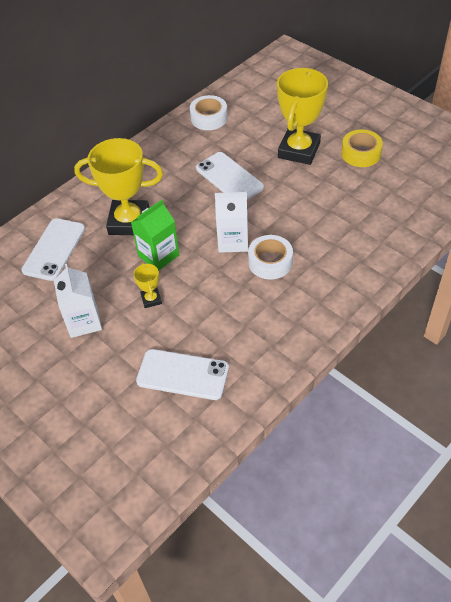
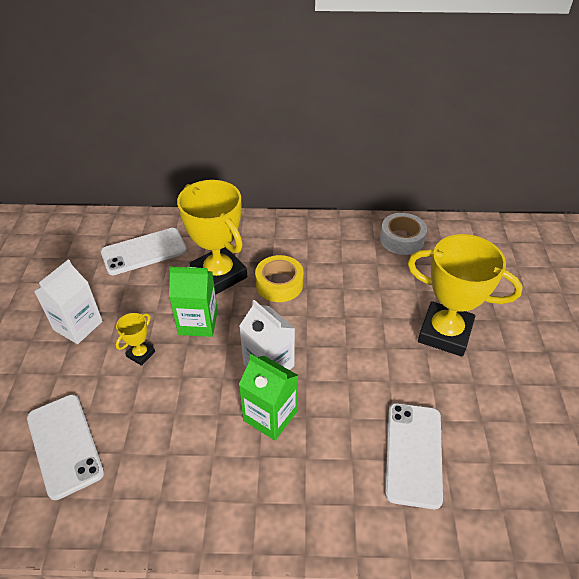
camera: 45 degrees right, 5 degrees down
(229, 178) = (346, 305): white phone -> white phone (414, 453)
(270, 262) = (270, 416): white tape -> green carton
(299, 150) = (445, 333): yellow trophy -> yellow trophy turned 45 degrees clockwise
(361, 153) = (507, 390): yellow tape -> yellow tape (279, 284)

